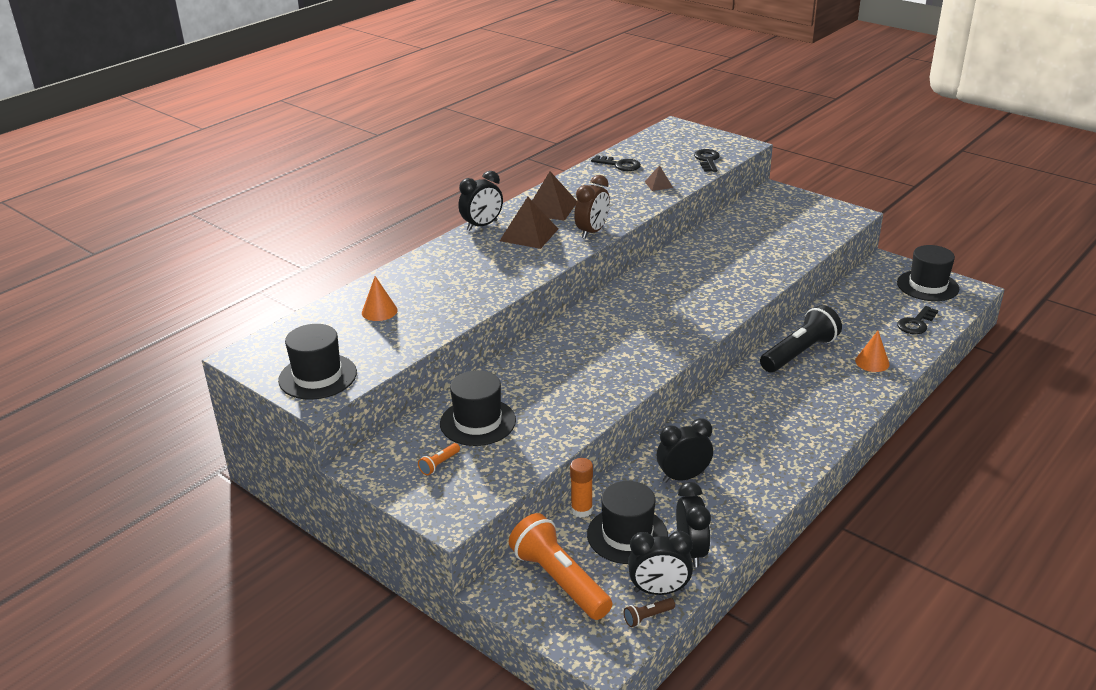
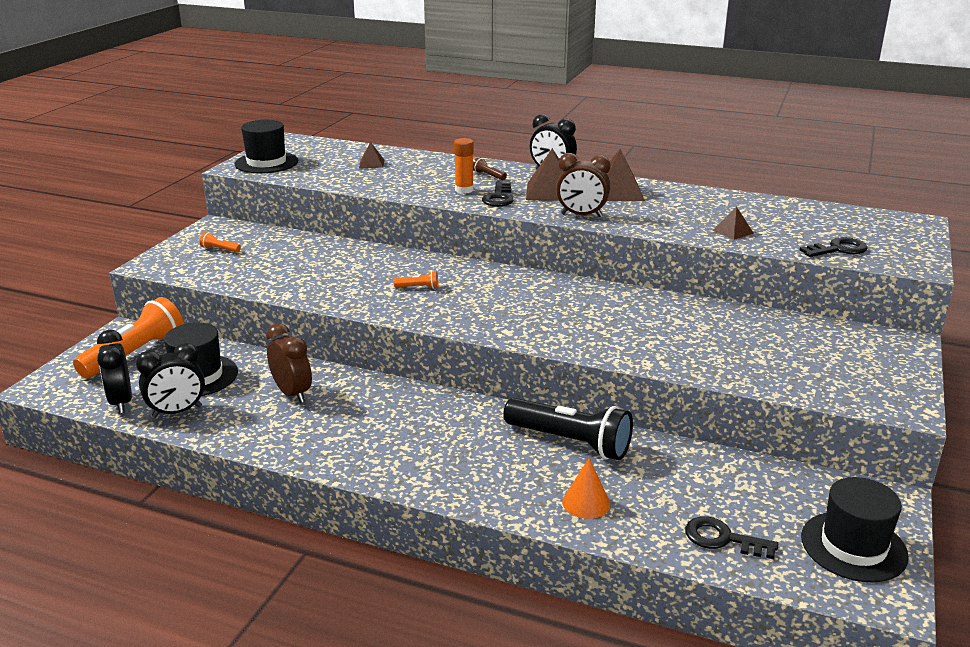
camera: 70 degrees right, 5 degrees down
(379, 311) = (371, 163): orange cone -> brown pyramid
(478, 422) = (283, 253): black hat -> none
(581, 510) = (230, 349): orange glue stick -> orange glue stick (464, 190)
(603, 353) = (418, 287): none -> orange flashlight
(619, 165) = (760, 208): black key -> black key (499, 198)
(648, 617) = (87, 401): brown flashlight -> brown flashlight (489, 176)
(683, 477) = (292, 393): black clock -> brown clock

